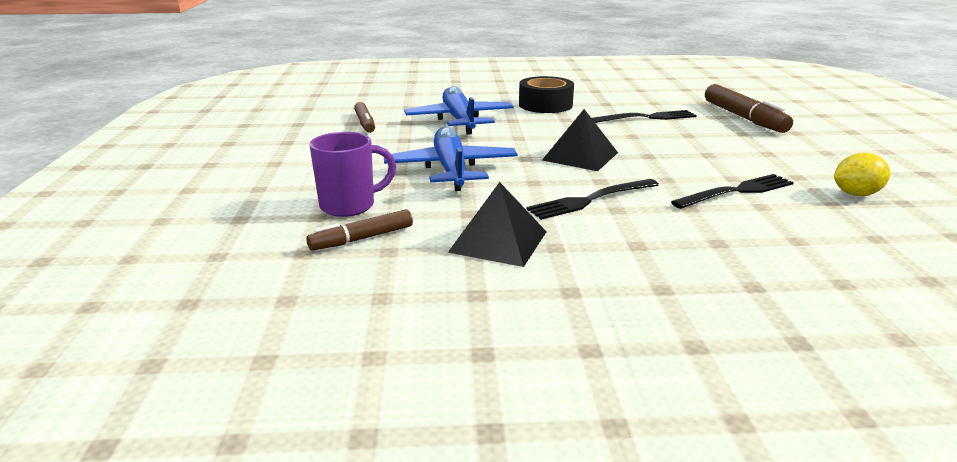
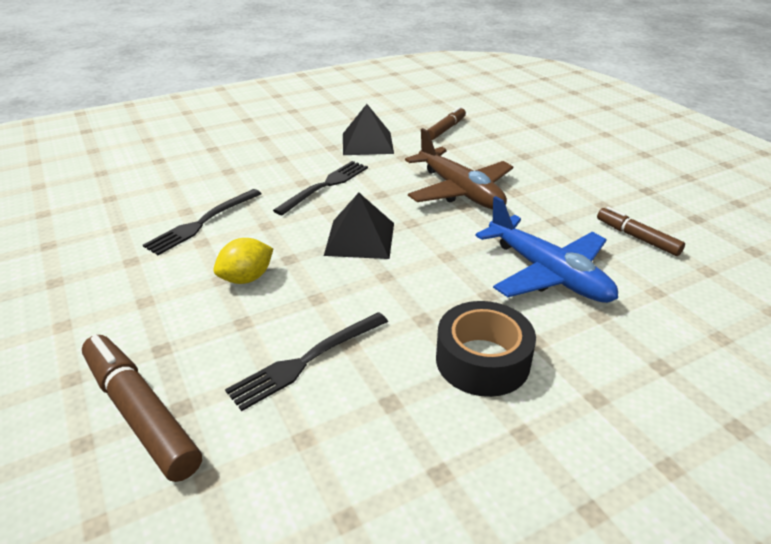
camera: 155 degrees right, 10 degrees up
(349, 206) = (485, 145): purple mug -> none
(451, 170) = (460, 191): blue plane -> brown plane
(856, 194) = (87, 246): yellow lemon -> yellow lemon (246, 278)

